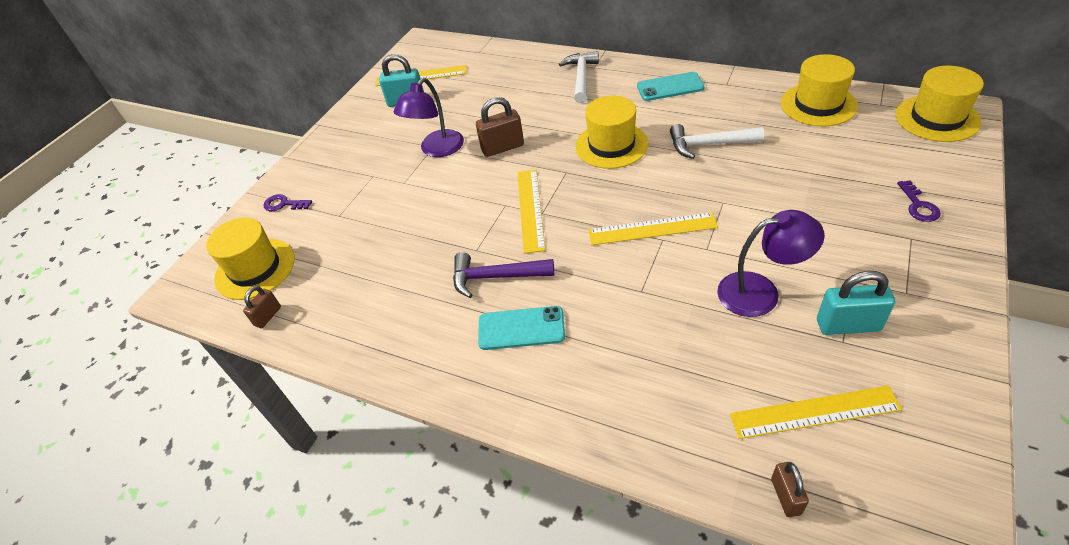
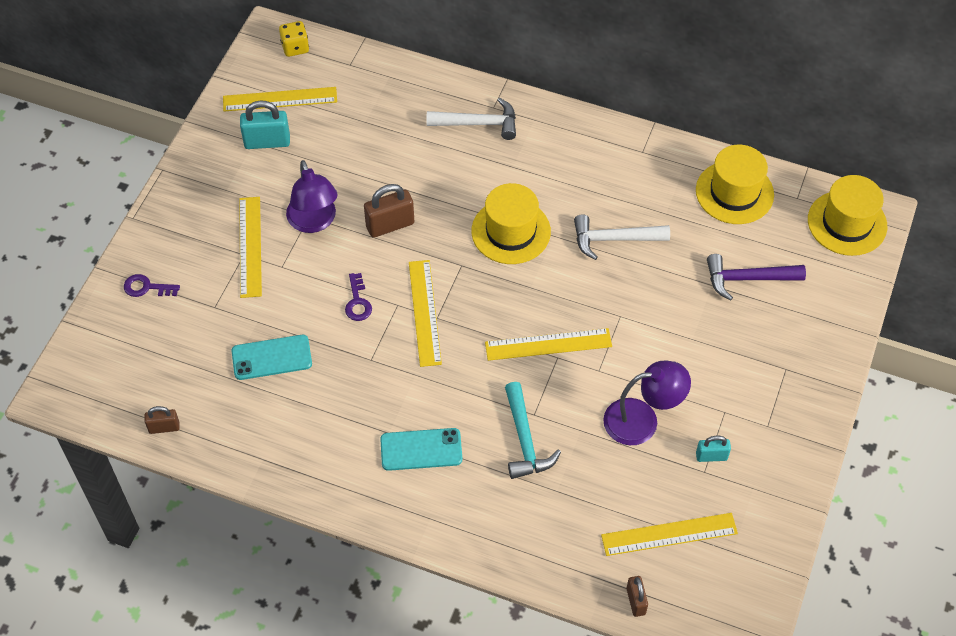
camera: 10 degrees left, 10 degrees up
(255, 269) = (135, 371): yellow hat -> none
(268, 316) = (164, 427): brown padlock -> brown padlock turned 60 degrees clockwise
(379, 170) = (250, 246): none -> yellow ruler
(437, 46) = (295, 47): none -> yellow dice
(437, 150) = (314, 222): purple lamp -> purple lamp turned 45 degrees counterclockwise
(496, 277) = (393, 392): purple hammer -> purple hammer (747, 278)
(581, 78) = (478, 124): white hammer -> white hammer turned 90 degrees clockwise
(632, 315) = (524, 440): none -> turquoise hammer
(670, 87) = (579, 150): turquoise phone -> turquoise phone (271, 357)
(848, 325) = (711, 456): turquoise padlock -> turquoise padlock, size x0.60
(918, 206) = (801, 332): purple key -> purple key (357, 302)

